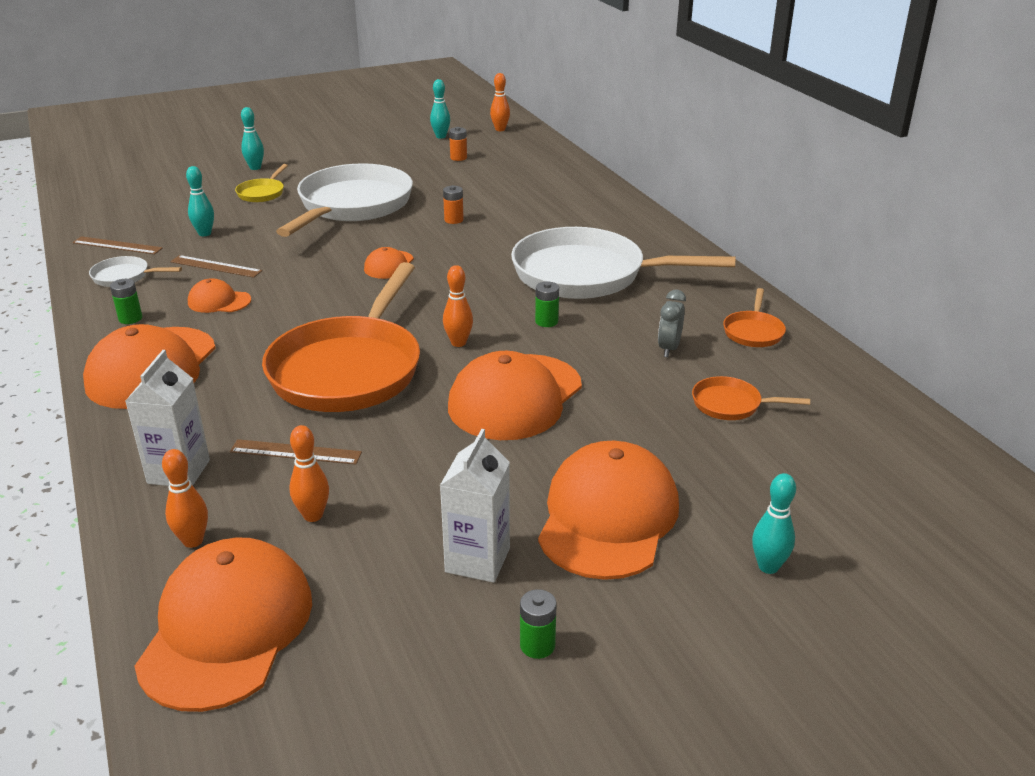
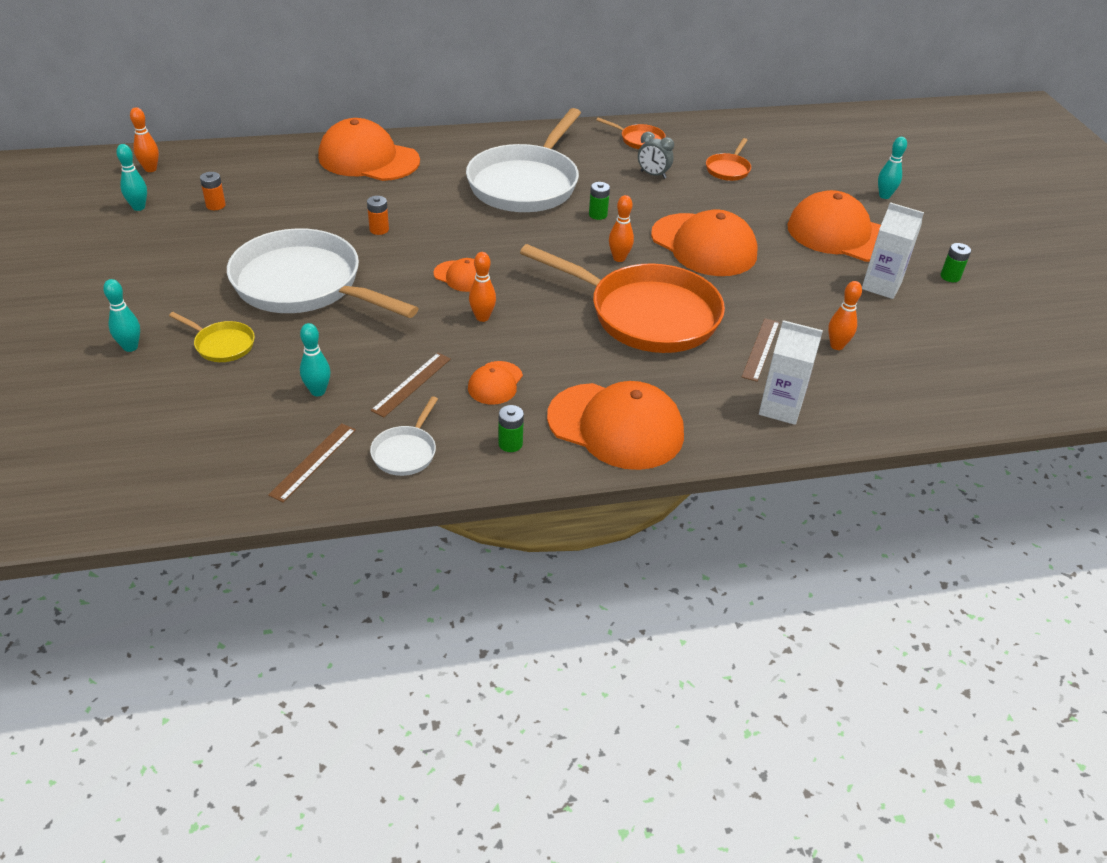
camera: 80 degrees left, 10 degrees up
(193, 541) = (863, 401): orange bowling pin -> orange bowling pin (482, 317)
(227, 628) = (947, 387): orange cap -> orange cap (368, 159)

